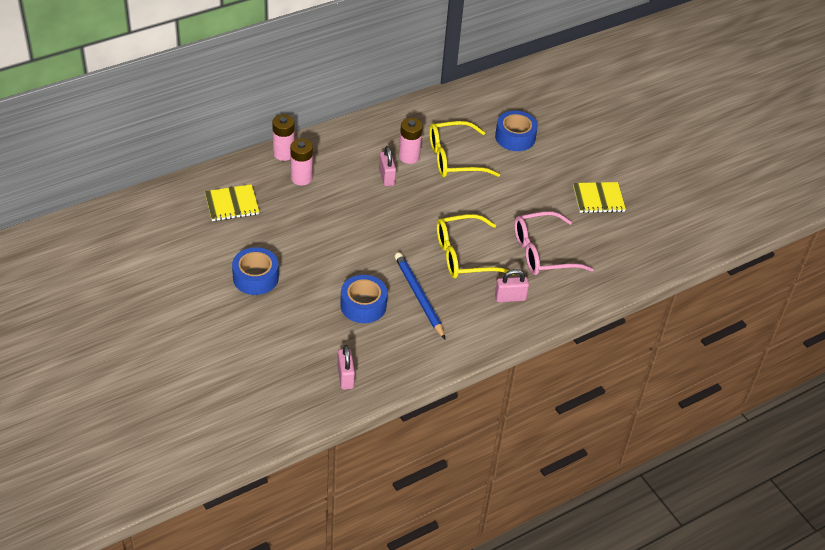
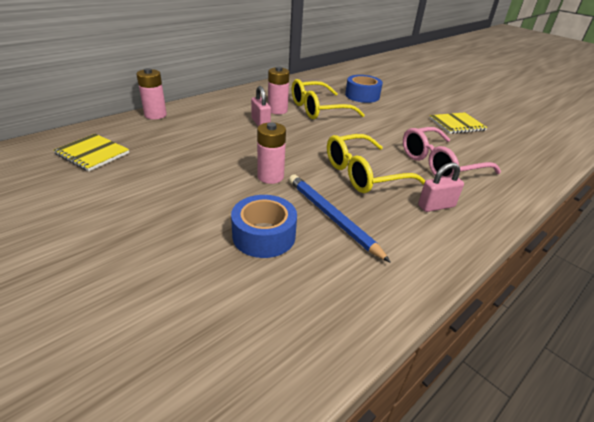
camera: 10 degrees left, 10 degrees down
(232, 204) = (92, 154): yellow notebook -> yellow notebook turned 60 degrees clockwise
(255, 277) = (111, 220): blue tape -> none
(301, 178) = (174, 129): pink battery -> pink battery (270, 176)
(345, 377) = (259, 347): pink padlock -> none

